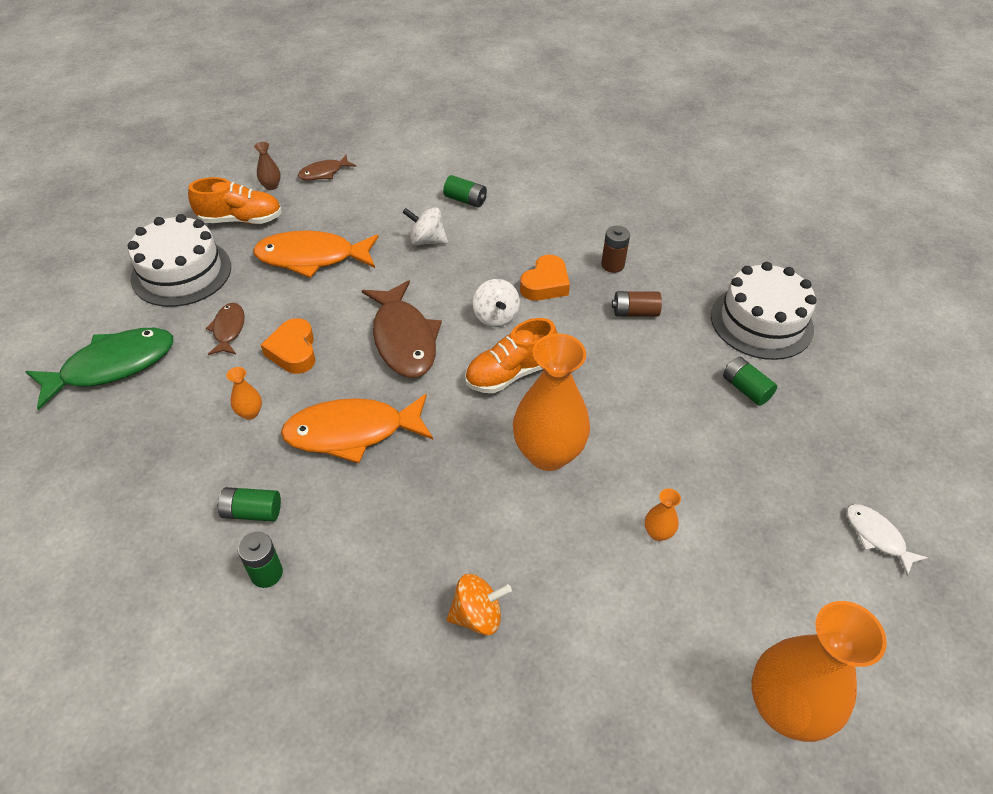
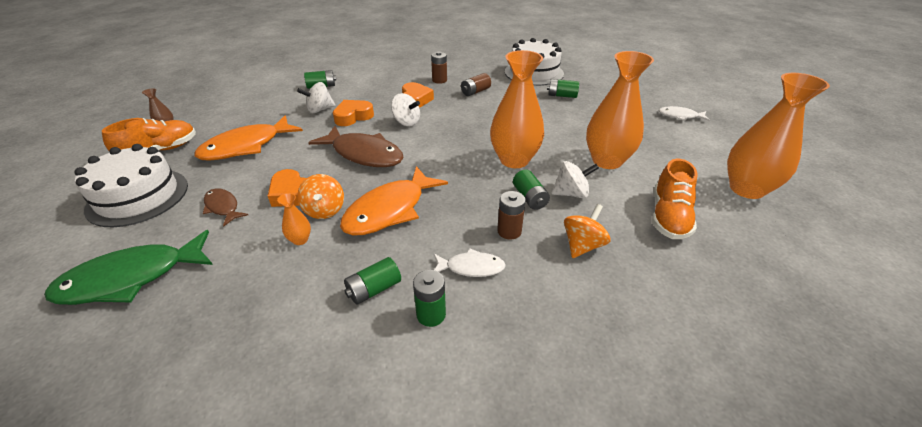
camera: 40 degrees left, 10 degrees down
(112, 366) = (131, 278): green fish -> green fish turned 135 degrees counterclockwise
(299, 391) = (324, 210): none -> orange spinning top
(324, 173) = (203, 107): brown fish -> none
(348, 554) = (471, 267): none -> white fish
(429, 542) = (509, 231): none -> brown battery
(449, 272) = (353, 117): none -> orange heart
(499, 517) = (529, 198): none -> green battery
(510, 373) = (447, 140): orange shoe -> orange shoe (668, 217)
(551, 545) = (571, 193): none -> white spinning top
(658, 533) = (607, 161): orange vase -> orange vase, size x2.43

